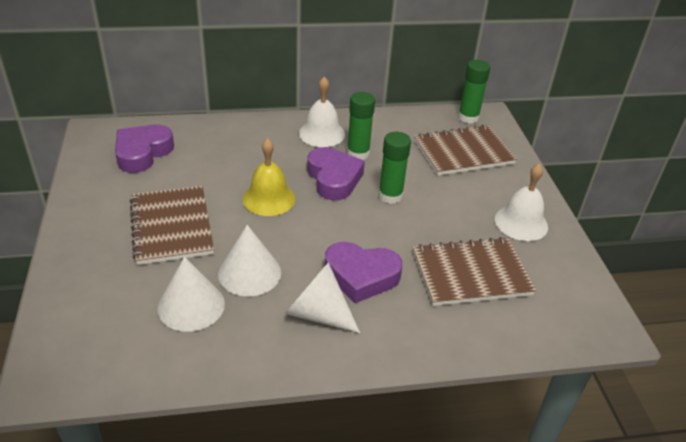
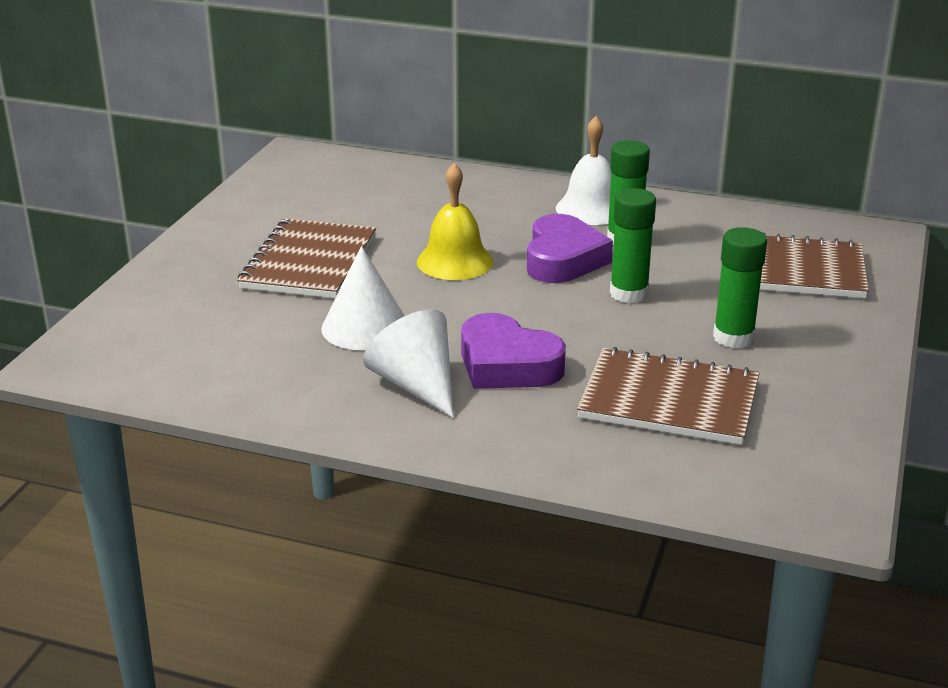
camera: 30 degrees right, 10 degrees down
(142, 153) = (334, 185): purple heart -> none
(191, 305) = (269, 339): white cone -> none
(468, 117) = (842, 232): green glue stick -> green glue stick (733, 337)
(521, 223) = (806, 366): white bell -> none

